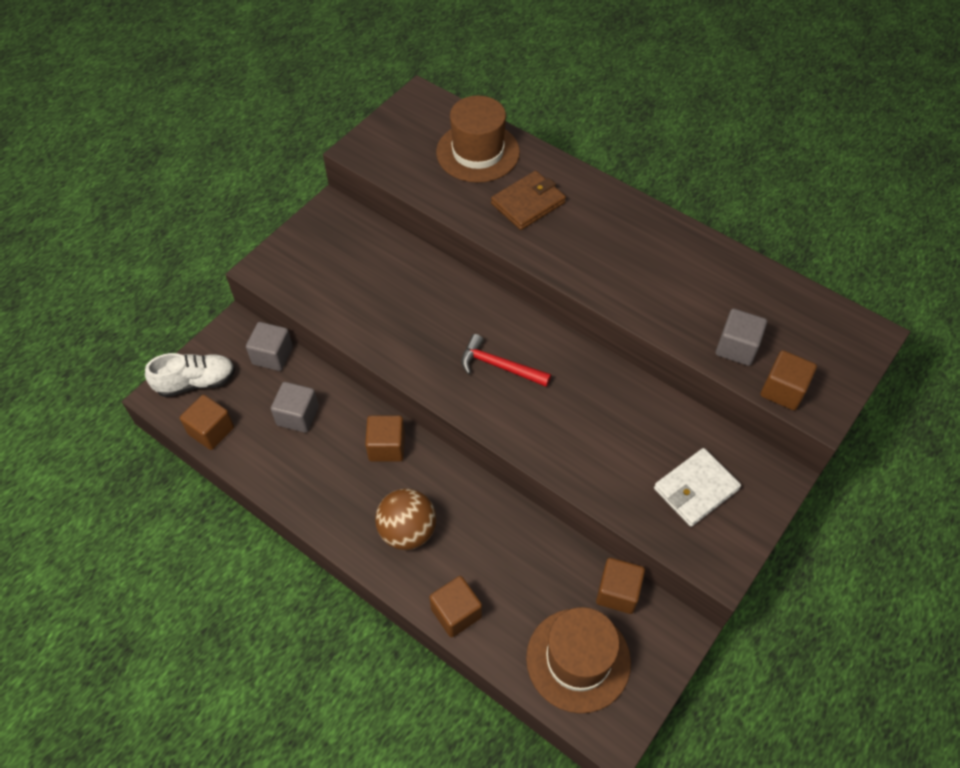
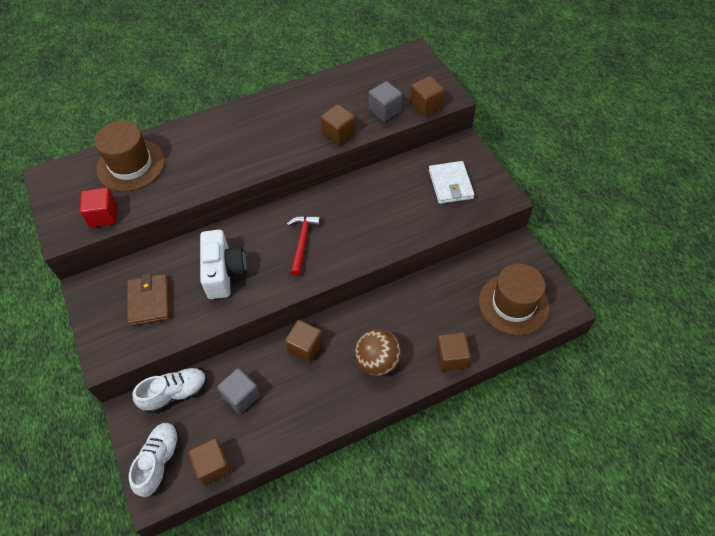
camera: 60 degrees left, 0 degrees up
(272, 355) = (175, 393): grey cube -> white shoe
(400, 167) = (103, 216): none -> red cube
(414, 313) = (224, 272): none -> white camera
(499, 366) = (302, 242): red hammer -> red hammer turned 135 degrees clockwise
(528, 203) = (199, 157): brown wallet -> brown wallet (149, 301)
(617, 592) = (481, 263): brown cube -> brown cube (338, 134)

